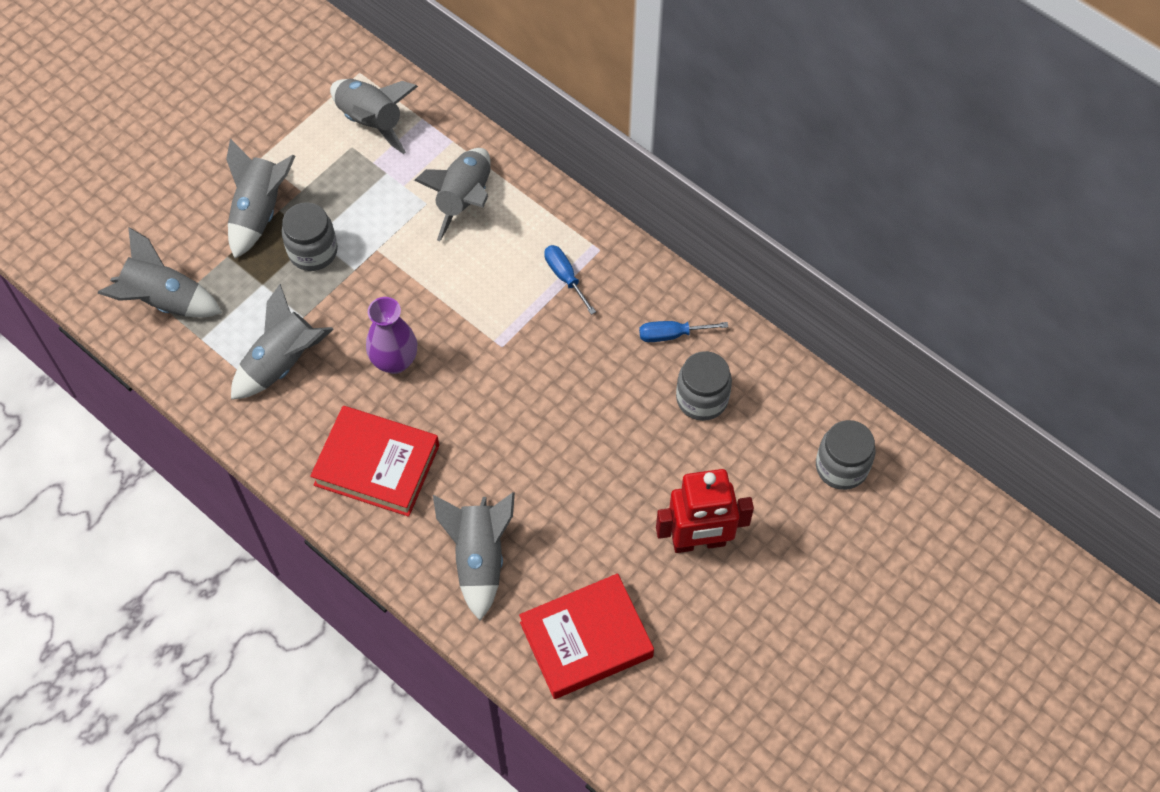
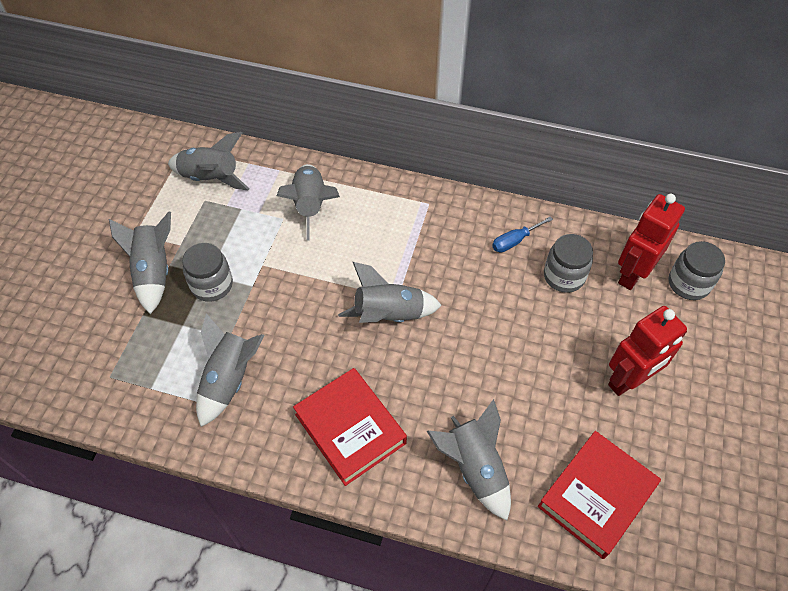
camera: 25 degrees left, 5 degrees down
(164, 301) = (104, 370): grey rocket -> grey rocket (389, 315)
(377, 465) = (350, 429): red book -> red book turned 60 degrees clockwise
(394, 361) = (321, 341): purple vase -> none
(565, 277) = (415, 231): blue screwdriver -> none
(783, 428) = (632, 273): none -> red robot

